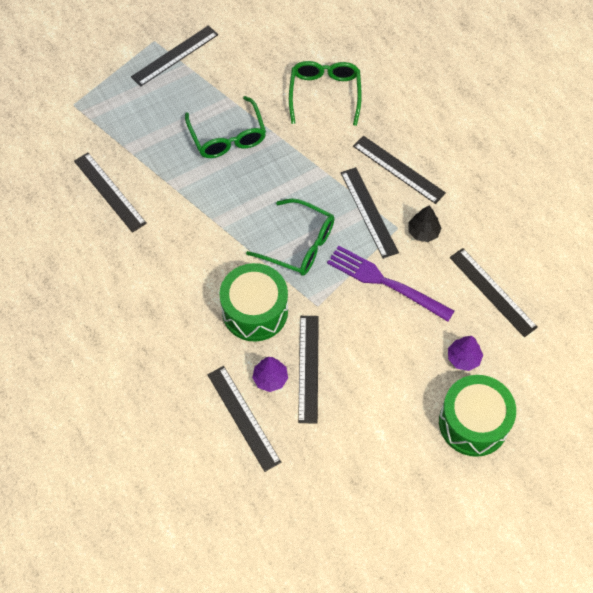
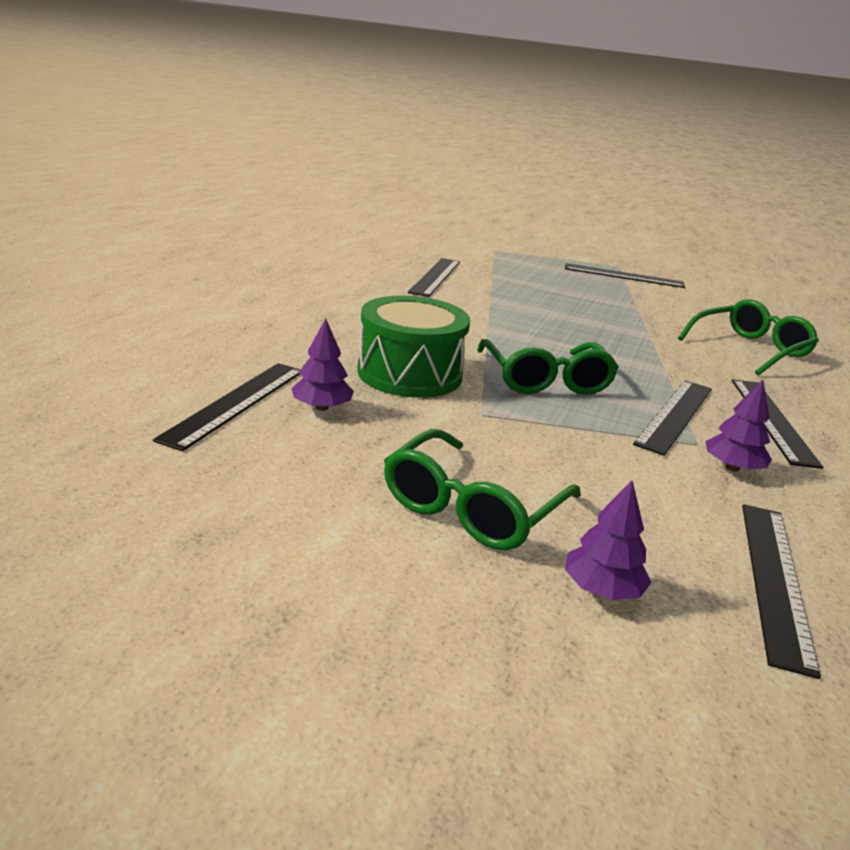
camera: 50 degrees right, 35 degrees down
(227, 137) = (595, 313): green glasses -> green glasses (472, 508)
(308, 368) = (375, 432): black ruler -> none
(386, 282) = (602, 458): purple fork -> none
(423, 232) = (732, 468): black tree -> purple tree
(473, 423) = (486, 660): green drum -> none

